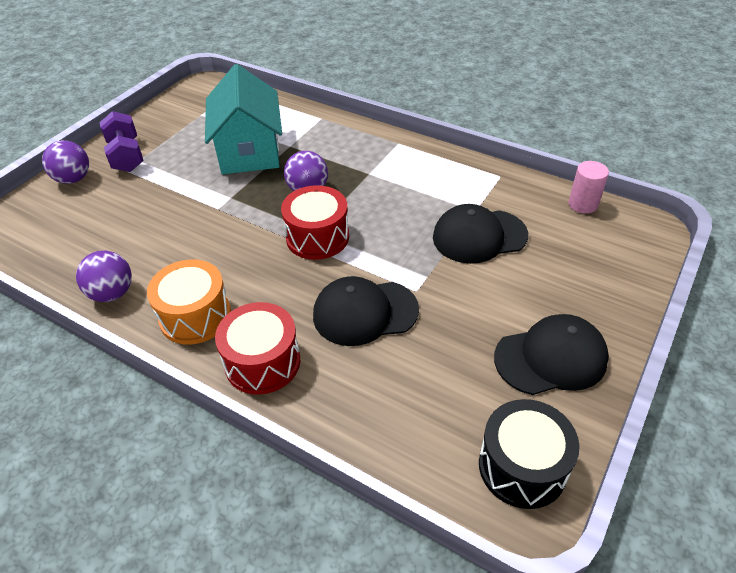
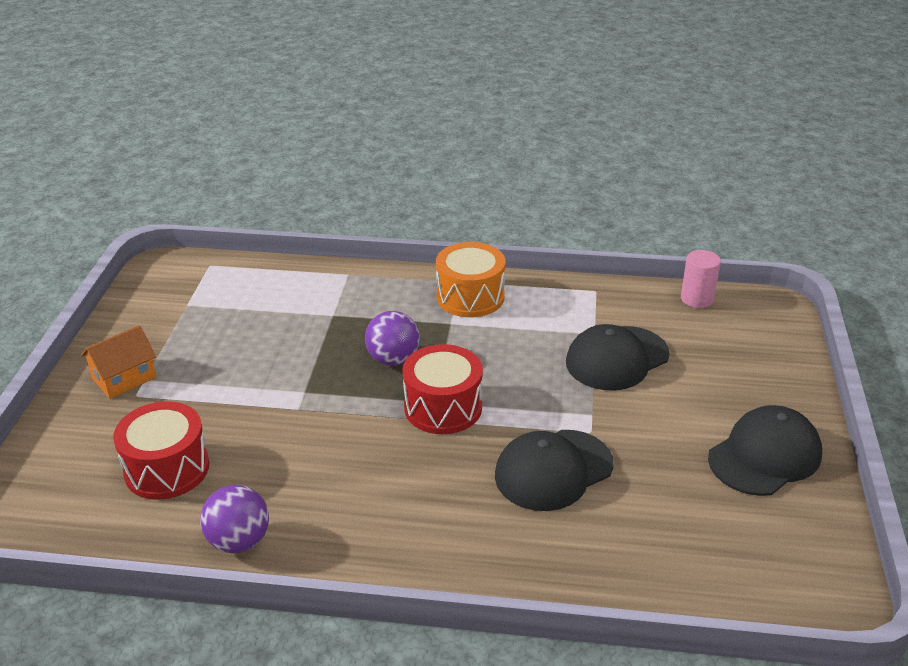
camera: 25 degrees left, 10 degrees down
(73, 179) = (71, 425): purple ball -> none
(126, 156) = (124, 378): purple dumbbell -> orange house
(195, 316) = (364, 533): orange drum -> orange drum (470, 297)
(249, 150) = (286, 332): turquoise house -> none
(262, 362) = (480, 555): red drum -> red drum (167, 469)
(522, 466) = (804, 562): black drum -> none

